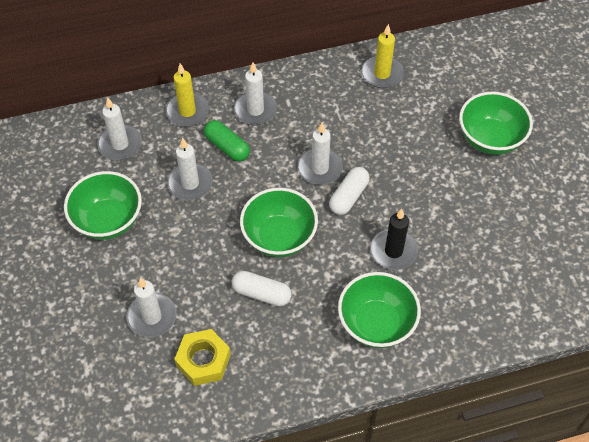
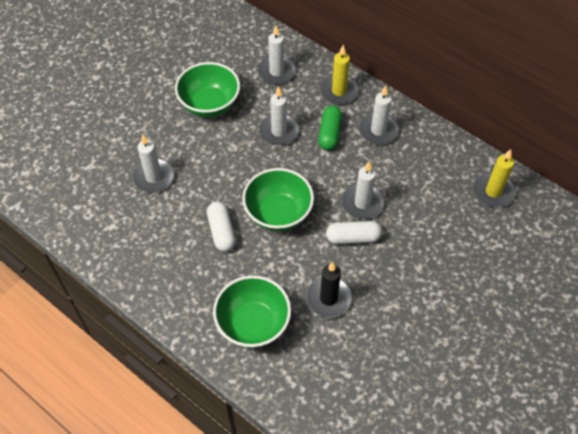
camera: 55 degrees right, 0 degrees up
(203, 360) = (141, 229): yellow nut -> none
(490, 139) = (502, 309): green bowl -> none

